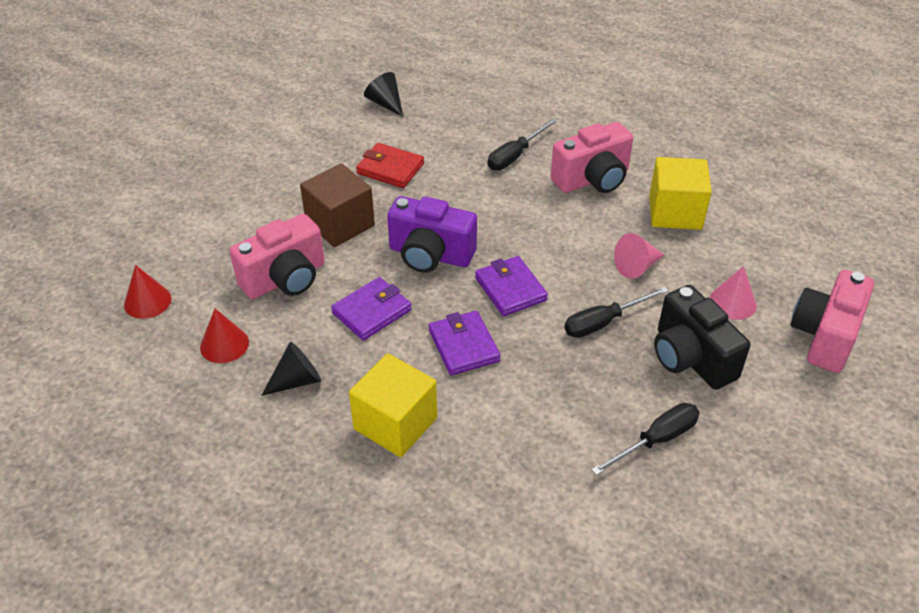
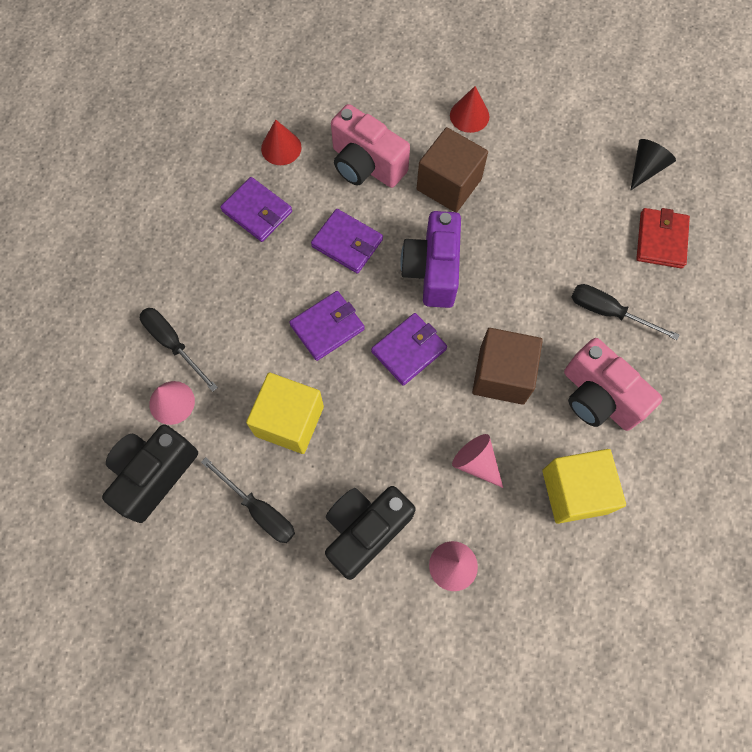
camera: 75 degrees right, 25 degrees up
(147, 301) = (312, 78): red cone -> red cone (469, 115)
(297, 380) = (257, 211): black cone -> purple wallet
(390, 168) = (543, 202): red wallet -> red wallet (661, 240)
(395, 423) = (230, 296): yellow cube -> yellow cube (289, 421)
(511, 502) = (172, 402): none -> pink cone
(555, 232) = (502, 375): none -> brown cube
(597, 534) = (154, 474): none -> black camera
(603, 322) = (389, 442): black screwdriver -> black screwdriver (173, 344)
(824, 336) = (431, 666): pink camera -> none

